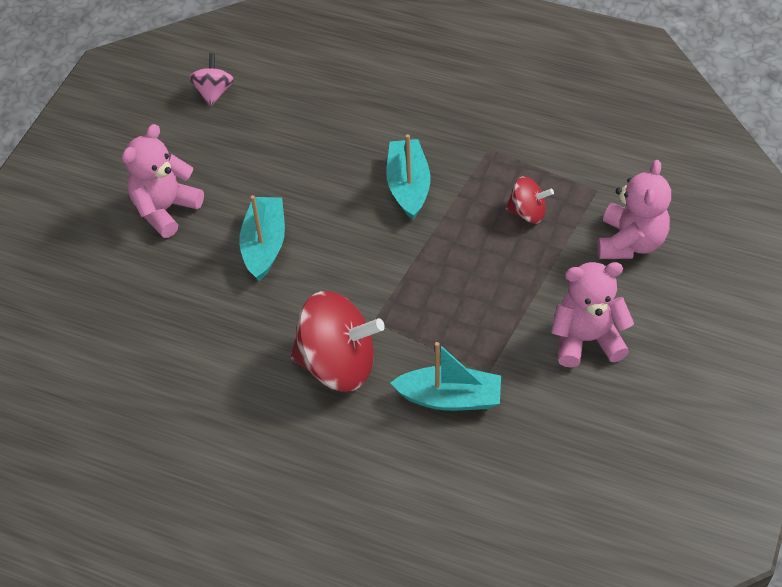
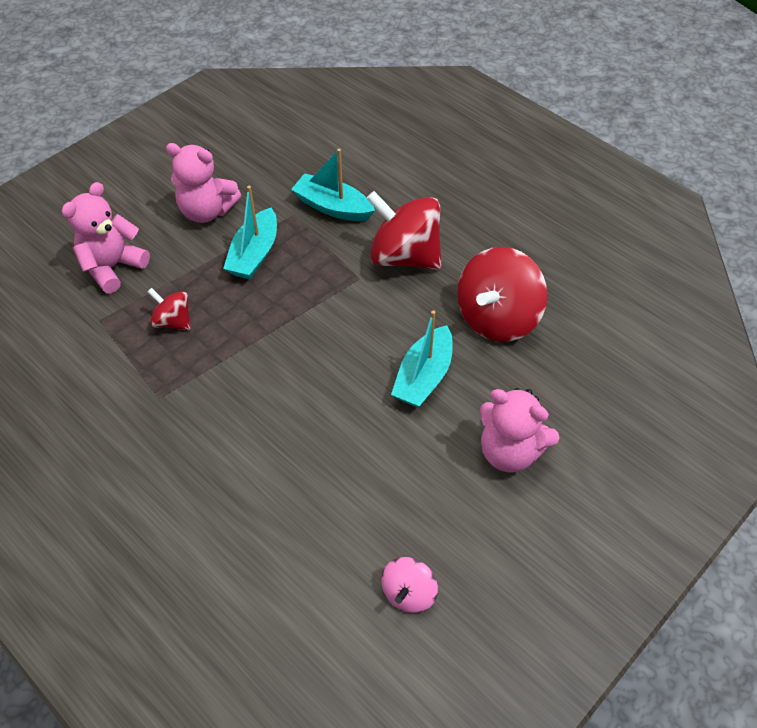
camera: 160 degrees left, 0 degrees up
(165, 209) = (509, 451): pink teddy bear -> pink teddy bear turned 60 degrees clockwise
(212, 328) = (497, 318): none -> red spinning top
(408, 186) = (260, 386): turquoise boat -> turquoise boat (254, 254)

